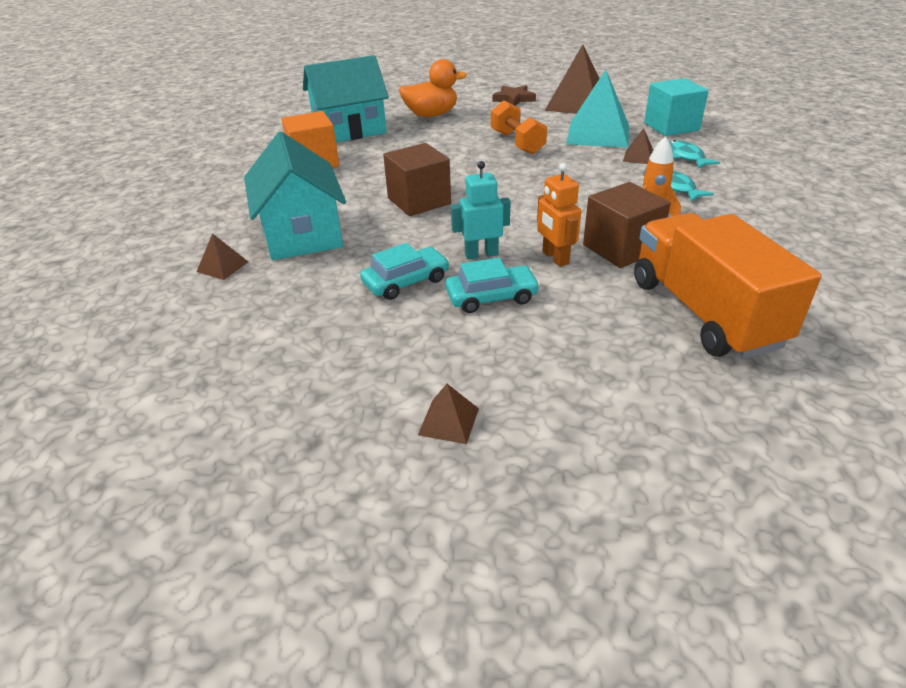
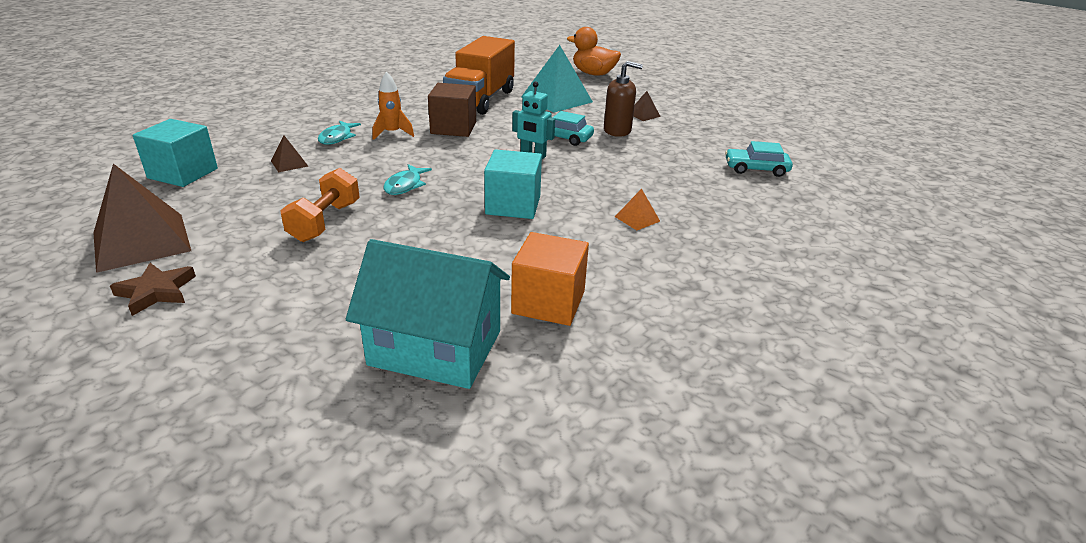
camera: 145 degrees left, 5 degrees down
(222, 266) = (718, 219): brown pyramid -> none
(302, 234) = (637, 219): turquoise house -> orange pyramid
(406, 281) = (598, 161): turquoise car -> turquoise car (756, 169)
(419, 201) = (513, 205): brown cube -> turquoise cube
(431, 115) = (298, 319): orange duck -> orange duck (593, 74)
(443, 350) = (617, 131): none -> brown soap dispenser
(555, 258) = (496, 138): orange robot -> none
(598, 134) = (247, 195): turquoise pyramid -> turquoise pyramid (557, 99)
(686, 157) = (265, 149): turquoise fish -> turquoise fish (405, 185)

